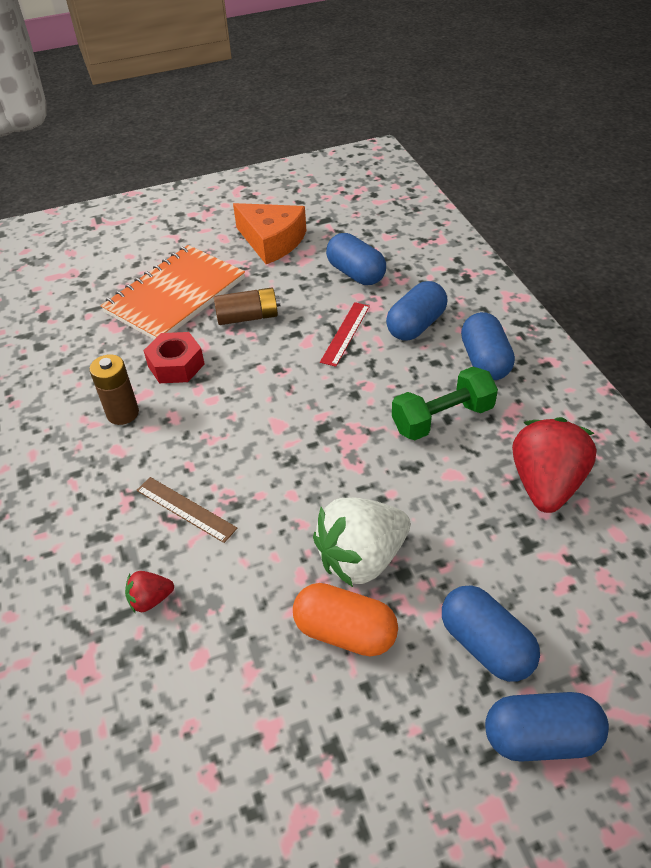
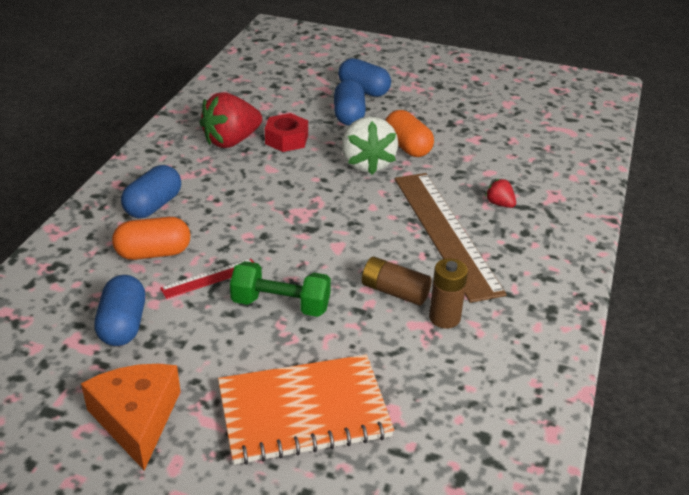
camera: 145 degrees left, 10 degrees down
(150, 599) = (499, 204): red strawberry -> red strawberry turned 150 degrees counterclockwise
(176, 365) = (369, 333): red nut -> red nut (286, 139)
(185, 509) = (445, 233): brown ruler -> brown ruler, size x2.27
(248, 317) = (264, 341): brown battery -> brown battery (394, 292)
(361, 558) = (367, 164): white strawberry -> white strawberry turned 75 degrees clockwise
(416, 325) = (153, 253): blue capsule -> orange capsule
(442, 418) = (233, 193): green dumbbell -> green dumbbell (281, 305)

